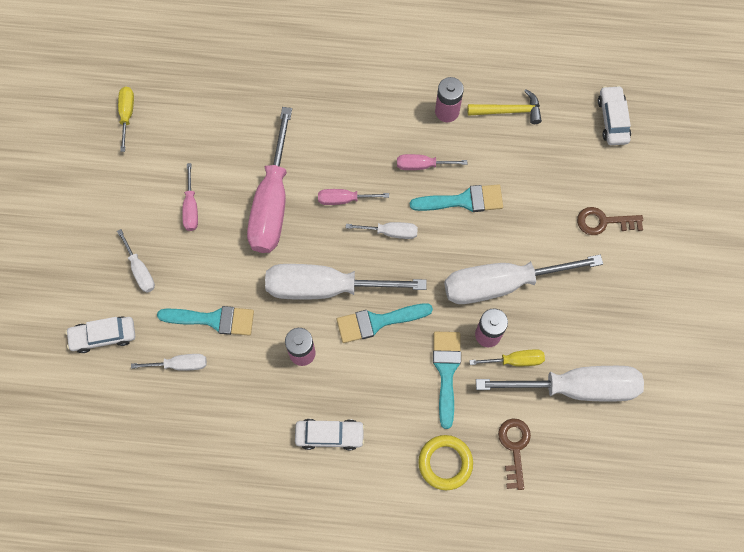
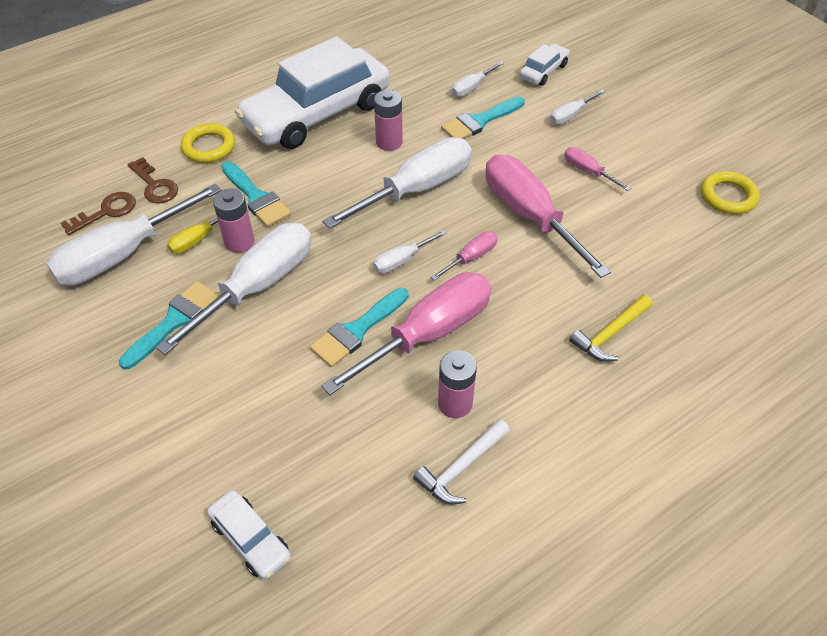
camera: 140 degrees right, 20 degrees down
(127, 114) = (728, 196): yellow screwdriver -> yellow ring
(140, 270) = (570, 115): white screwdriver -> white screwdriver turned 60 degrees counterclockwise
(329, 435) = (317, 113): white car -> white car, size x2.35
(377, 322) = (348, 194): turquoise brush -> turquoise brush (174, 321)
(422, 165) = (429, 334): pink screwdriver -> pink screwdriver, size x2.17
(476, 76) = (461, 468): none -> white hammer
(509, 111) = (387, 455): yellow hammer -> yellow hammer (610, 334)
(604, 222) = (185, 410): brown key -> brown key (106, 212)

